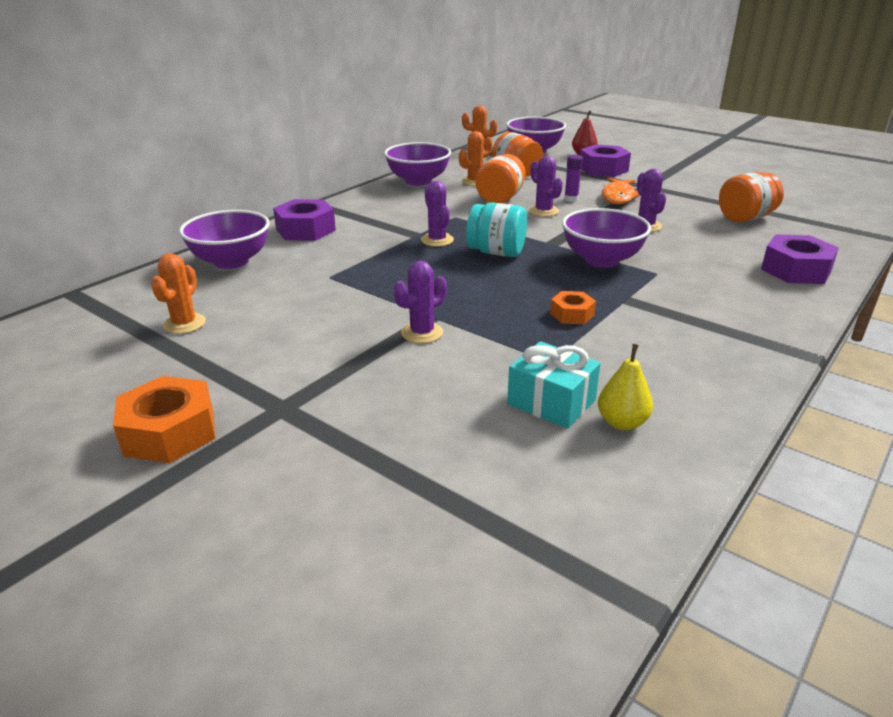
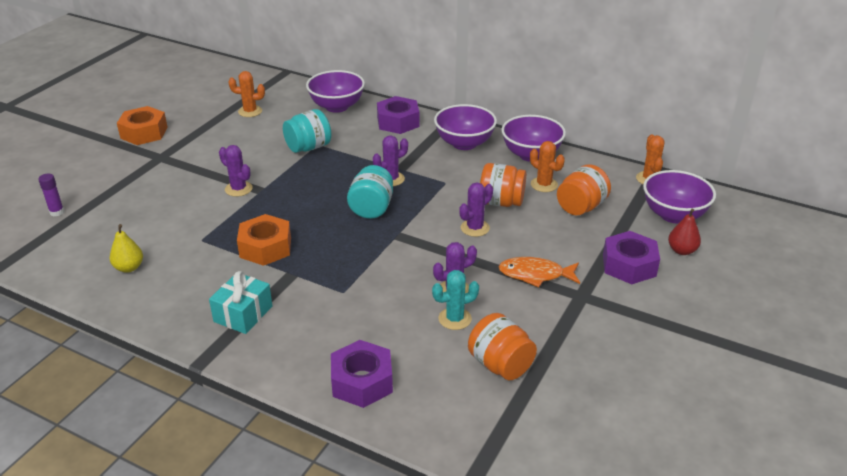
camera: 80 degrees right, 5 degrees up
(333, 282) = (308, 147): none -> turquoise jar
(551, 402) = (154, 241): turquoise gift -> turquoise gift (243, 314)
(571, 199) = (516, 243): purple glue stick -> purple glue stick (57, 212)
(572, 314) = (265, 247): orange nut -> orange nut, size x1.75
(601, 260) = (366, 262): purple bowl -> purple bowl (464, 143)
(689, 229) = (455, 319): none -> turquoise cactus

